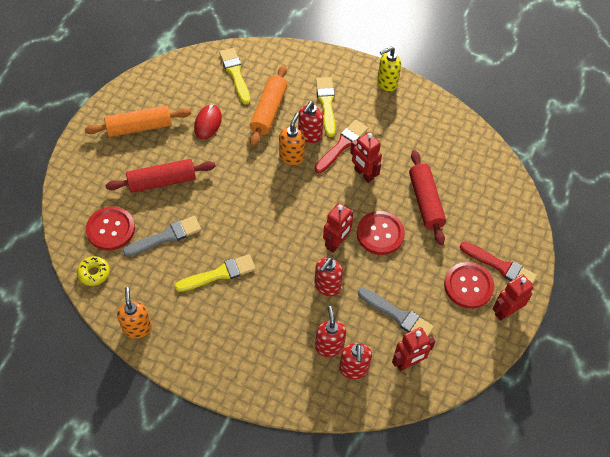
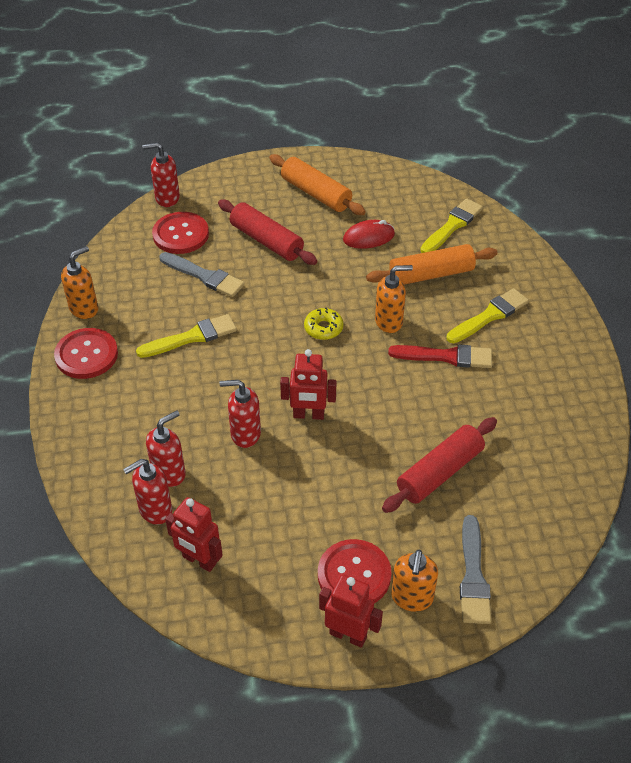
camera: 60 degrees right, 10 degrees down
(94, 273) = (123, 248): yellow donut -> yellow donut (323, 328)
(219, 274) = (191, 337): yellow brush -> yellow brush turned 60 degrees counterclockwise
(309, 135) = (432, 323): red soap dispenser -> red soap dispenser (167, 198)
(363, 174) = (424, 395): red robot -> none
(380, 234) = (355, 449): red button -> red button (86, 355)
(386, 83) = (576, 354): yellow soap dispenser -> none
(397, 315) = (256, 519): grey brush -> grey brush (473, 575)
(500, 266) = (412, 598): red brush -> orange soap dispenser

